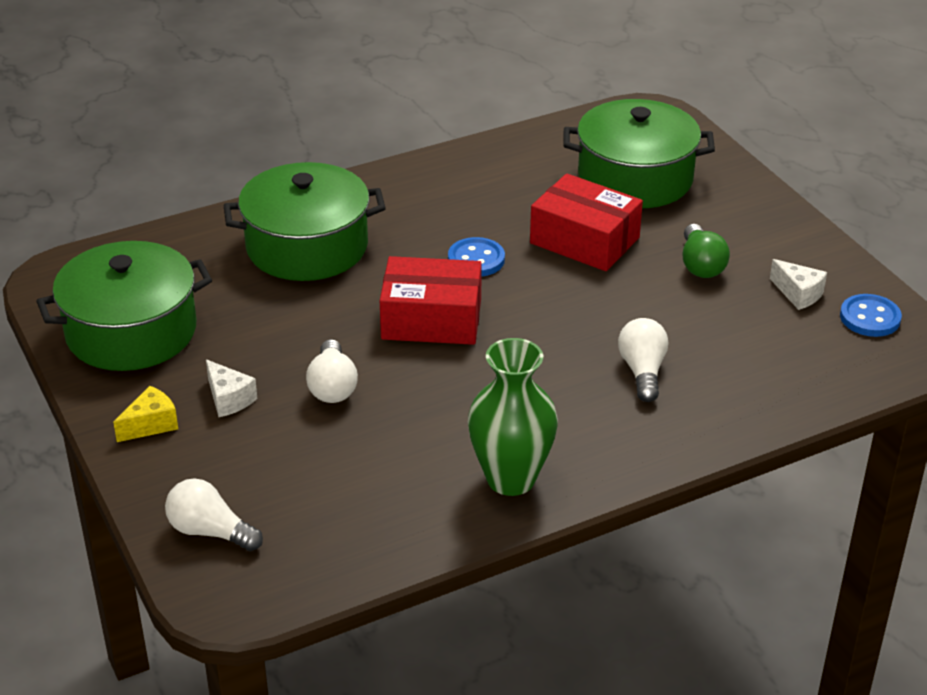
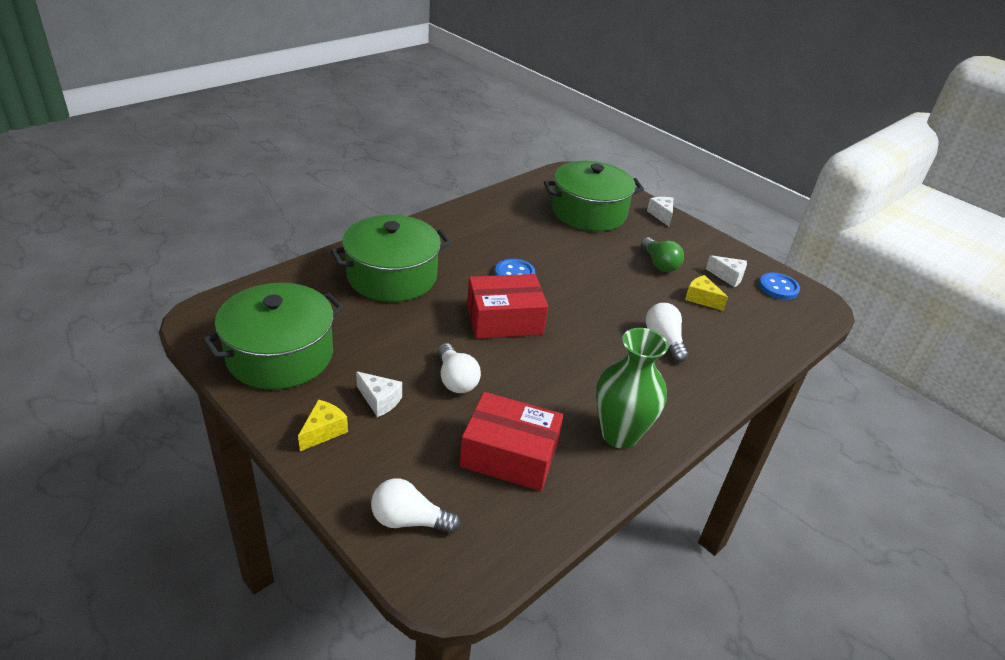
camera: 20 degrees left, 0 degrees up
(584, 240) = (579, 255): red box -> red box (509, 455)
(735, 321) = (701, 299): none -> yellow cheese
(750, 191) = (661, 215): none -> white cheese

